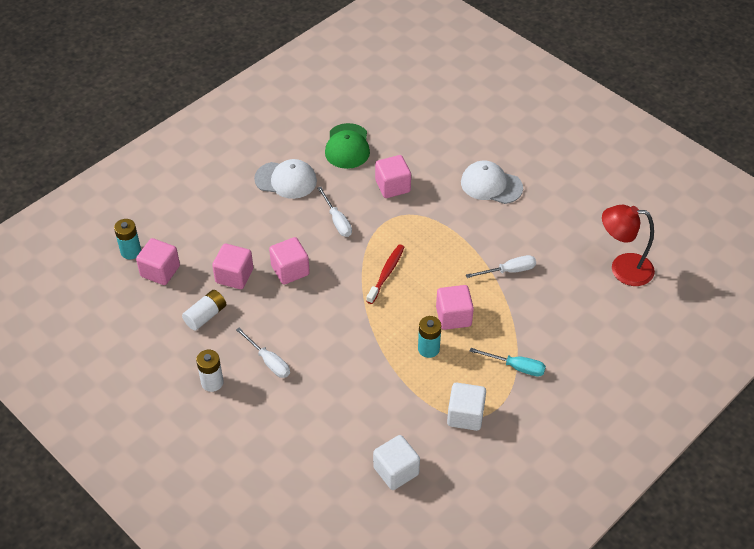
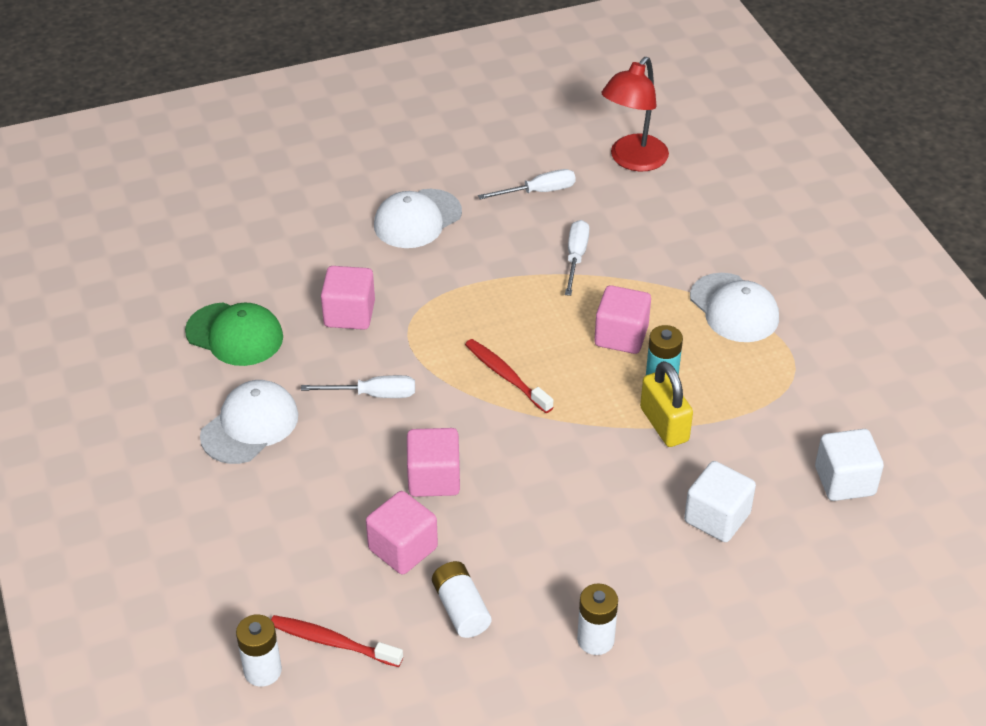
camera: 65 degrees left, 5 degrees down
(131, 251) = (262, 671): turquoise battery -> white battery
(160, 271) = (332, 642): pink cube -> red toothbrush
(268, 361) = (592, 558): white screwdriver -> white screwdriver (538, 192)
(391, 362) = (664, 424): none -> yellow padlock
(465, 415) = (787, 382): white cube -> white cube (717, 517)
(516, 367) = (734, 308): turquoise screwdriver -> white cap

